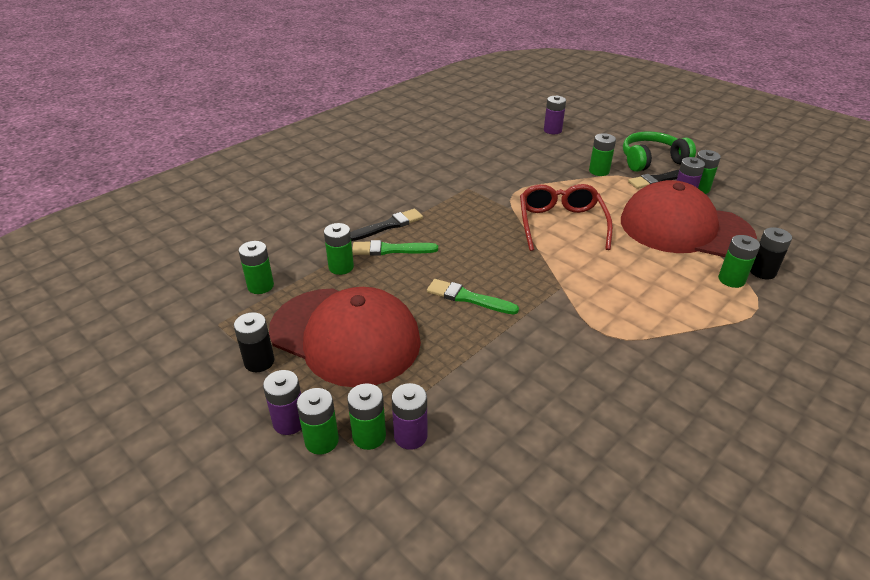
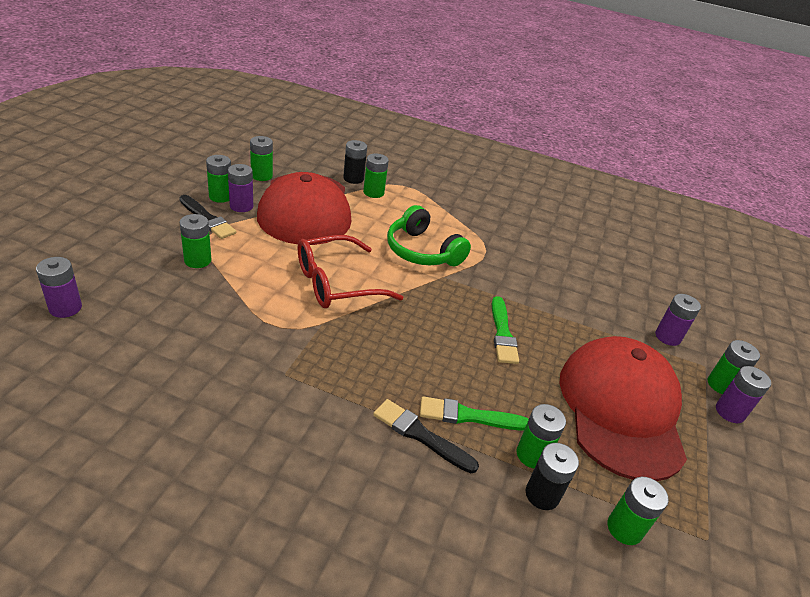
camera: 120 degrees left, 0 degrees up
(259, 362) = (707, 466): black battery -> black battery (542, 495)
(369, 436) = (690, 359): green battery -> green battery (261, 176)
(390, 250) = (468, 416): green brush -> green brush turned 120 degrees clockwise
(652, 160) = (157, 222): green headphones -> green headphones (422, 251)

